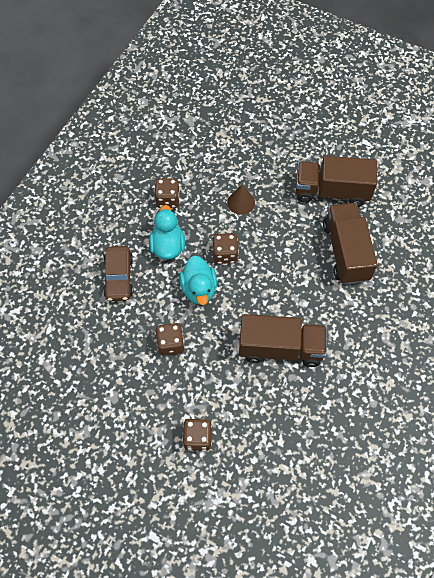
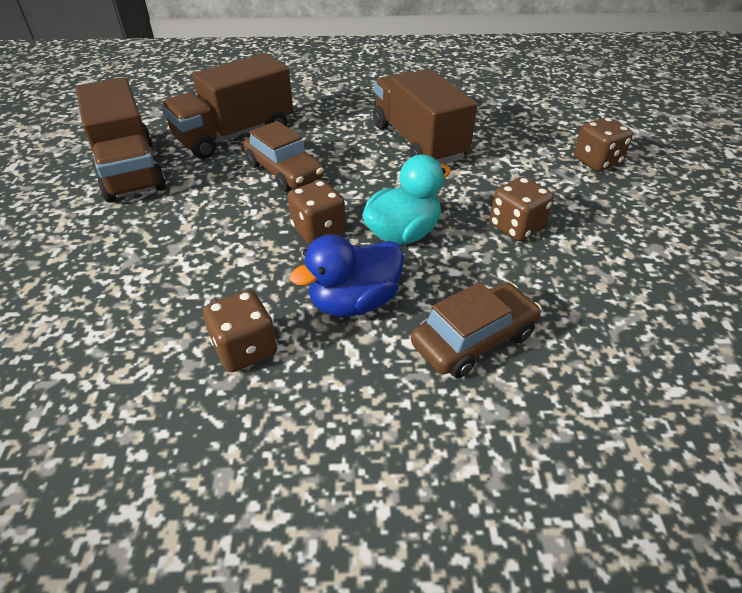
camera: 120 degrees left, 20 degrees down
(168, 246) = (354, 302): turquoise duck -> blue duck
(241, 202) = (199, 249): brown cone -> none
(288, 261) = (284, 171): none -> brown car

